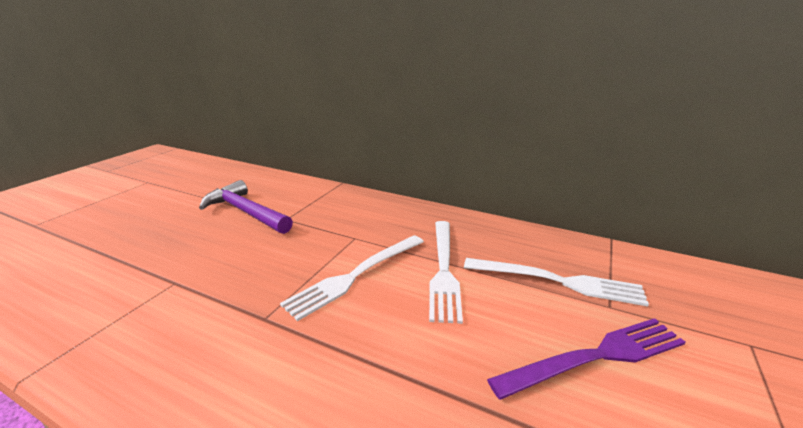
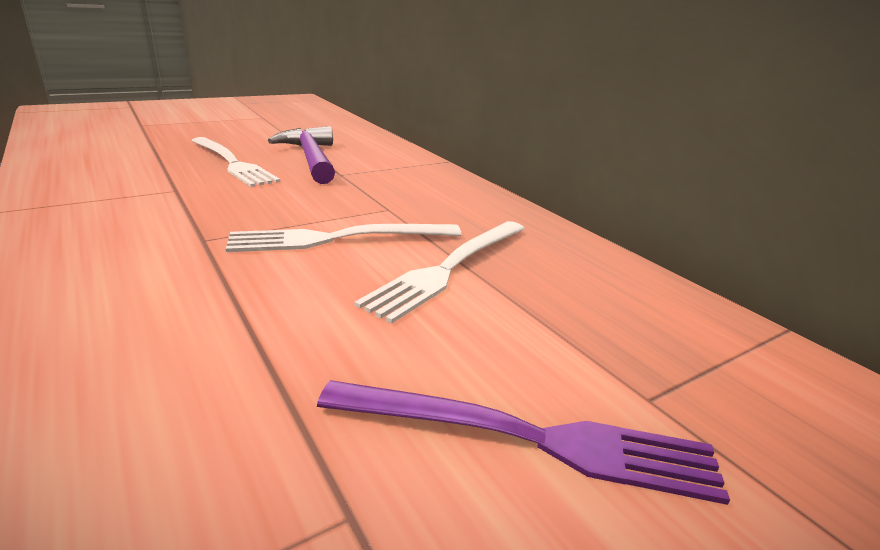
camera: 30 degrees right, 0 degrees up
(557, 281) = (599, 338): white fork -> white fork (232, 163)

